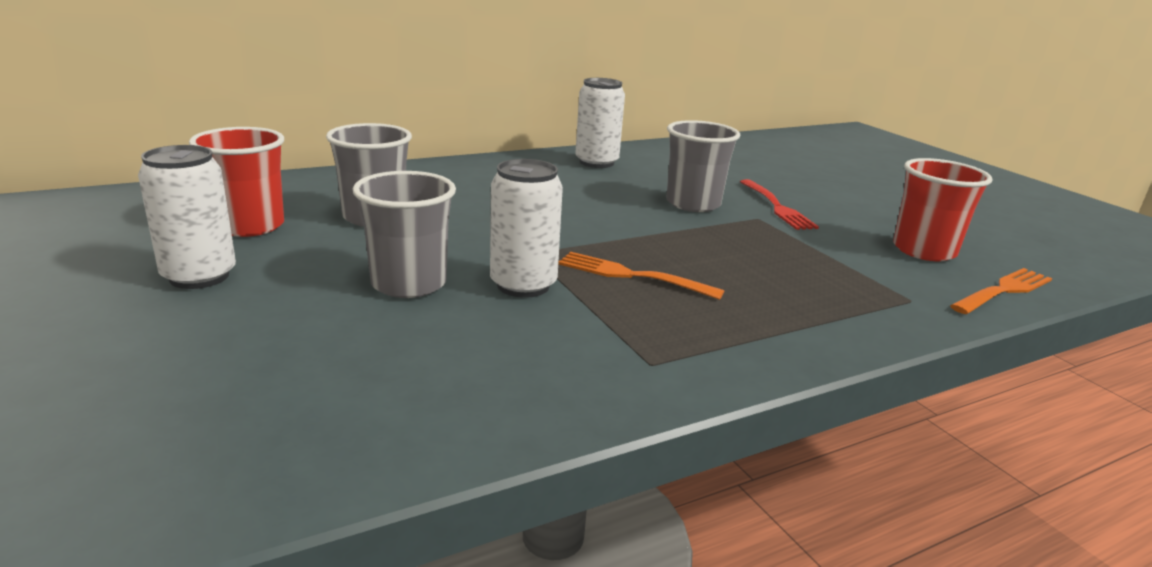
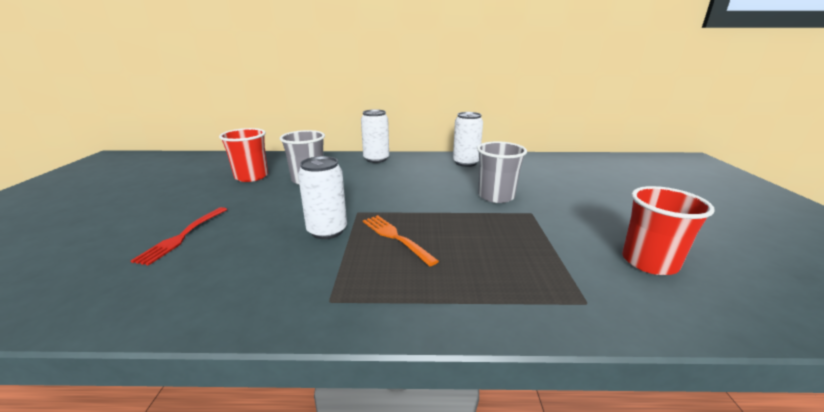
camera: 30 degrees right, 0 degrees up
(199, 276) = (199, 198): white can -> white can (376, 159)
(409, 283) = (274, 218): grey cup -> none
(776, 206) = (556, 206): red fork -> red fork (183, 236)
(1003, 291) = (695, 316): orange fork -> none

